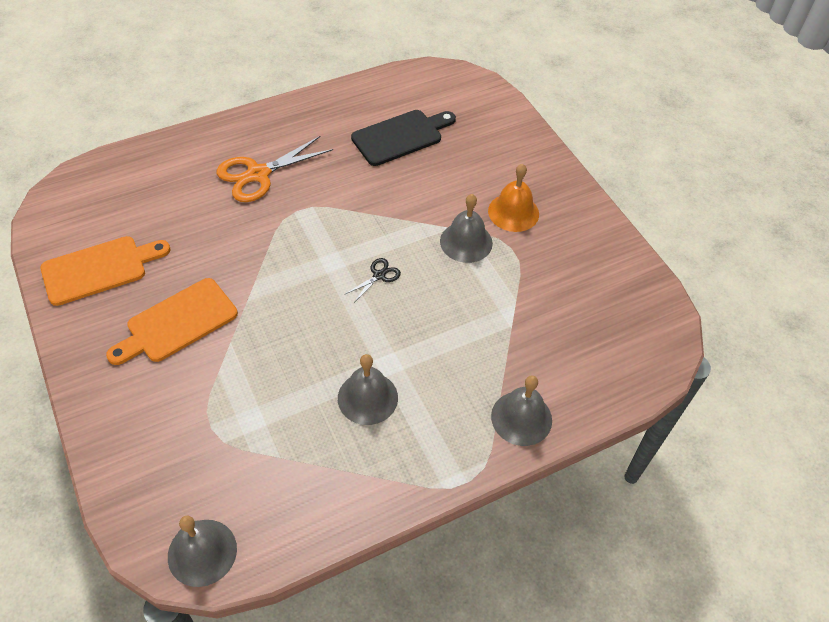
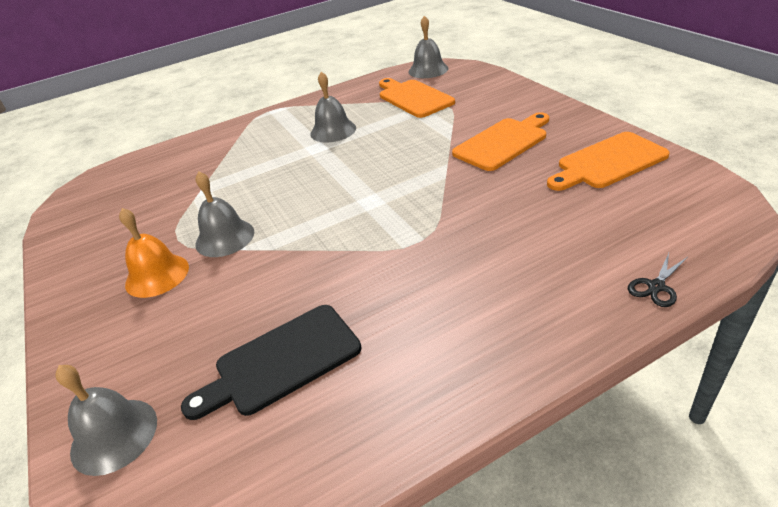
camera: 175 degrees left, 15 degrees down
(248, 457) = (413, 98): none -> orange cutting board
(258, 174) = (485, 274): orange scissors -> none
(379, 275) = (322, 198): black scissors -> black scissors (656, 286)
(521, 418) = (221, 138): grey bell -> grey bell (114, 435)

